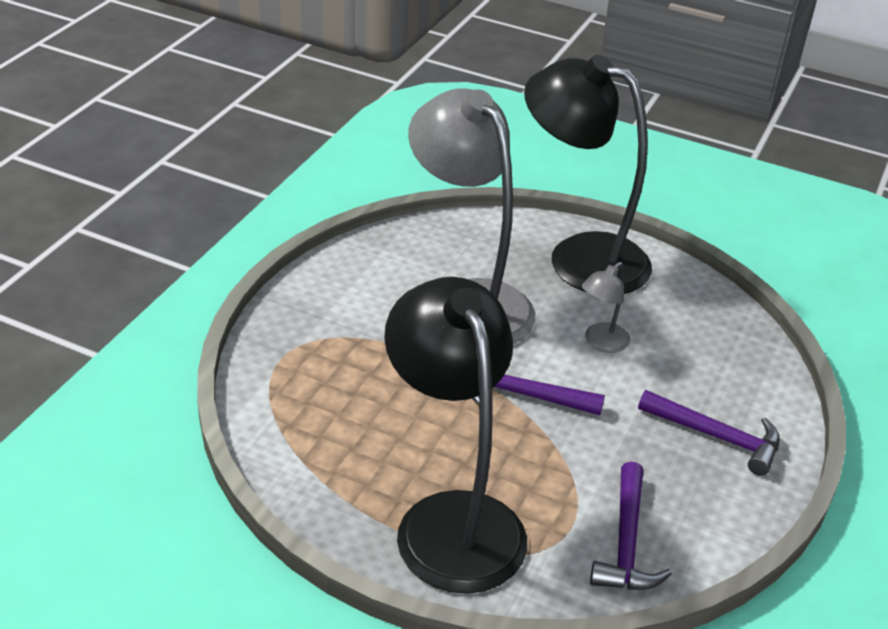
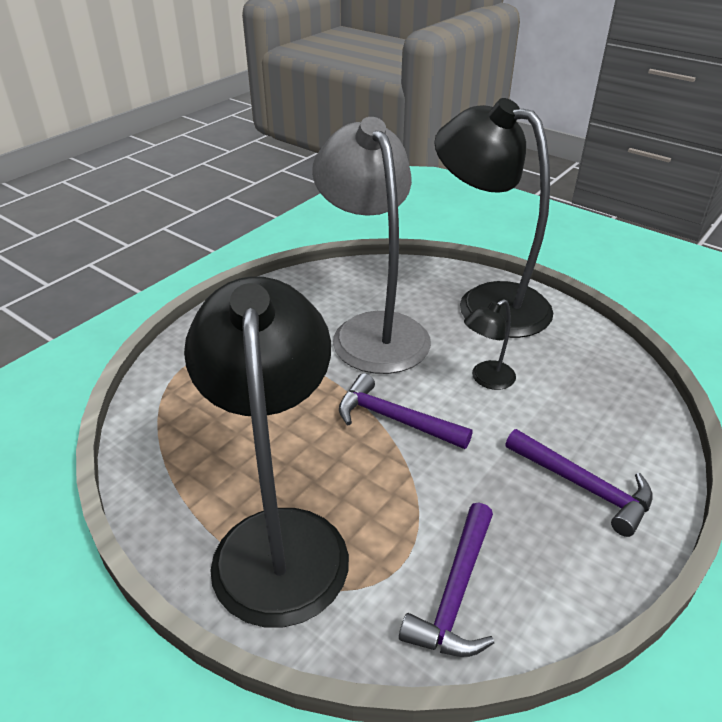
camera: 15 degrees right, 0 degrees up
(601, 343) = (486, 379): grey lamp -> black lamp

